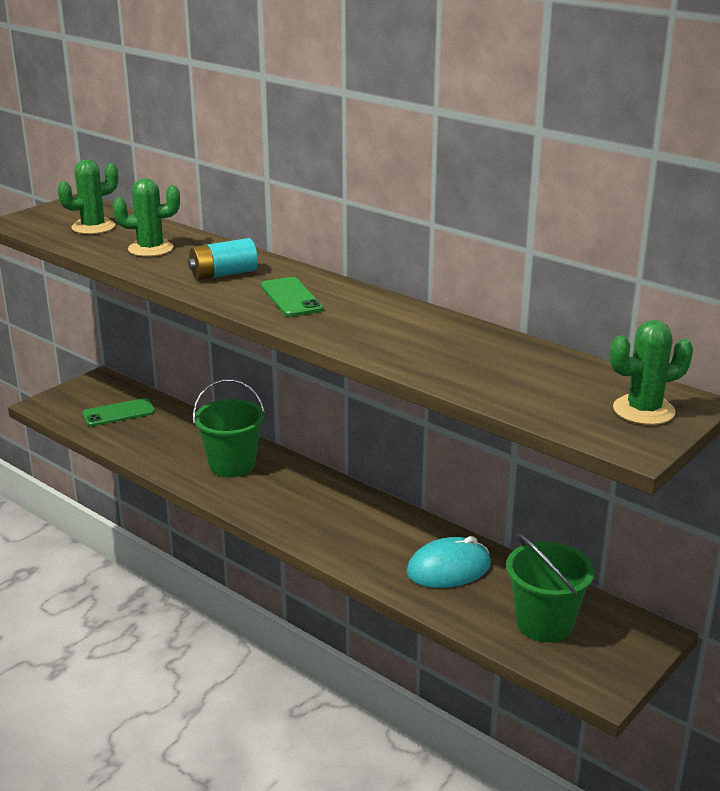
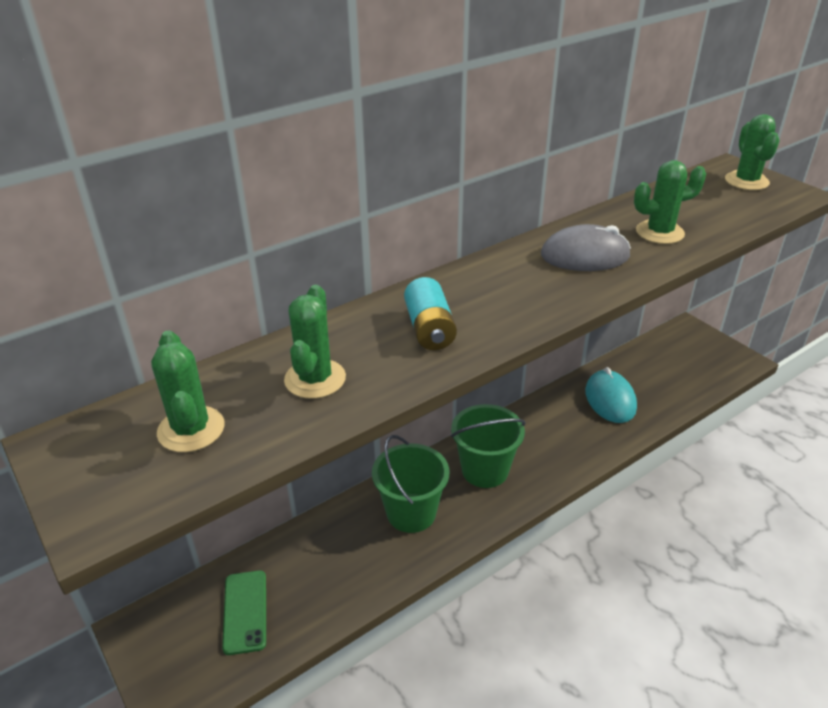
camera: 75 degrees left, 10 degrees up
(291, 298) = (512, 293): green phone -> none
(376, 323) = (585, 256): none -> grey mouse
(451, 357) = (659, 232): none -> green cactus
(544, 623) = (678, 369): green bucket -> green bucket (485, 470)

